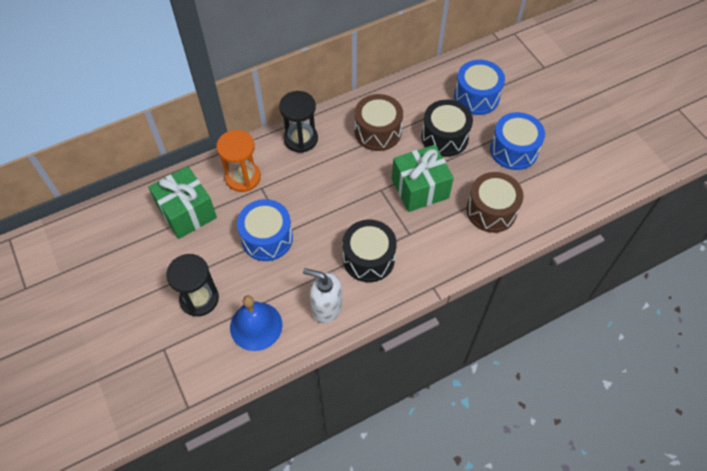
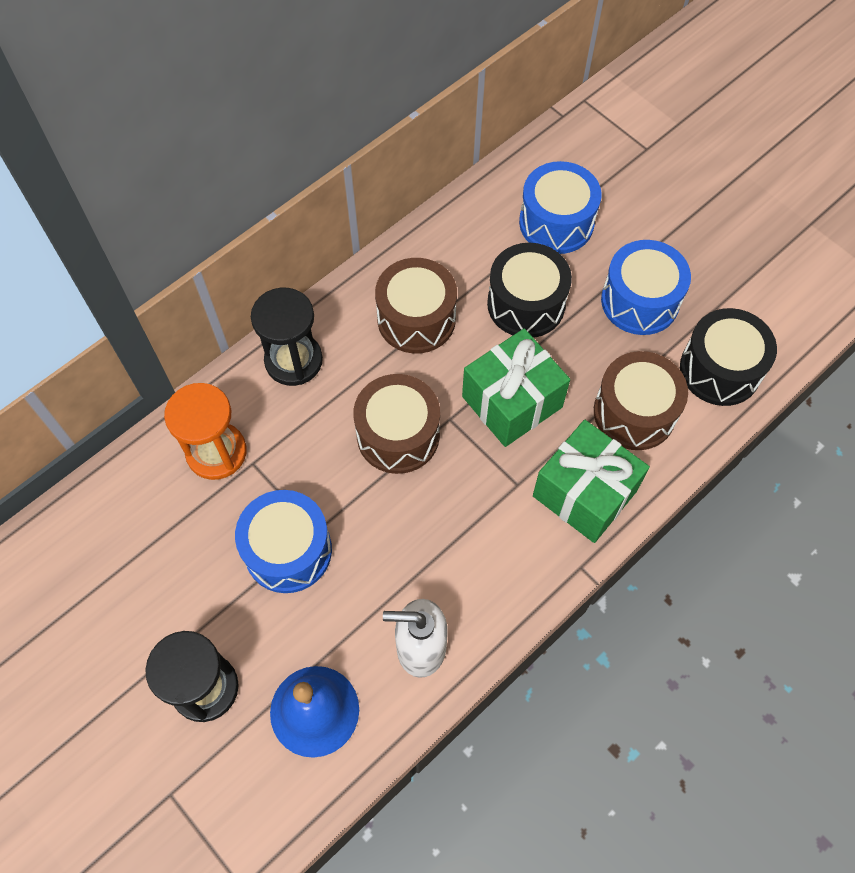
camera: 15 degrees left, 5 degrees up
(187, 212) = (139, 538): green gift -> green gift (584, 493)
(348, 191) = (398, 435): none -> brown drum
(368, 258) = (465, 544): black drum -> black drum (720, 369)

